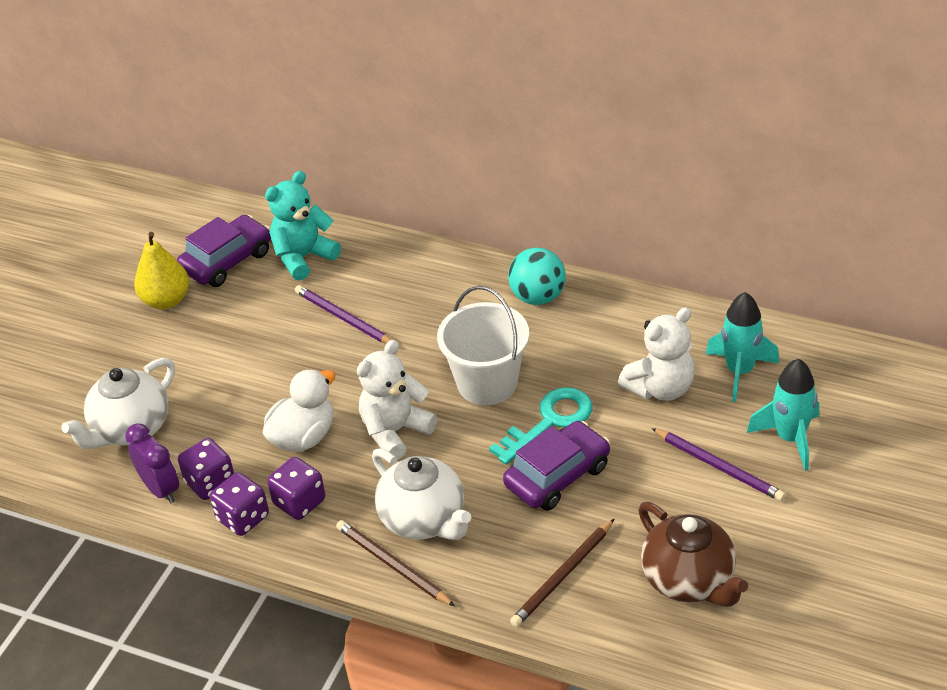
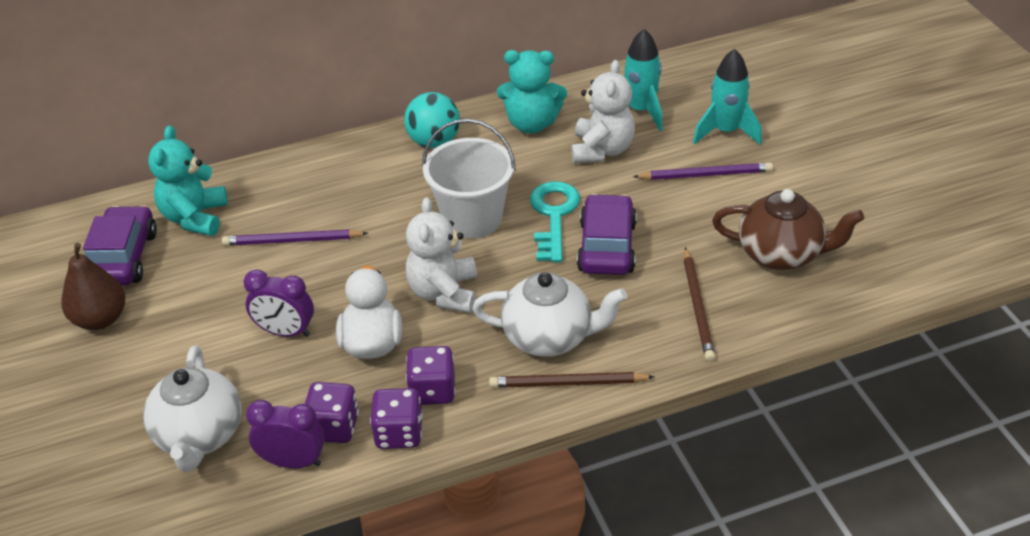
camera: 45 degrees left, 0 degrees up
(166, 300) = (100, 319): yellow pear -> brown pear
(261, 389) = (285, 332): none -> purple clock
(633, 328) = (532, 123): none -> turquoise teddy bear

